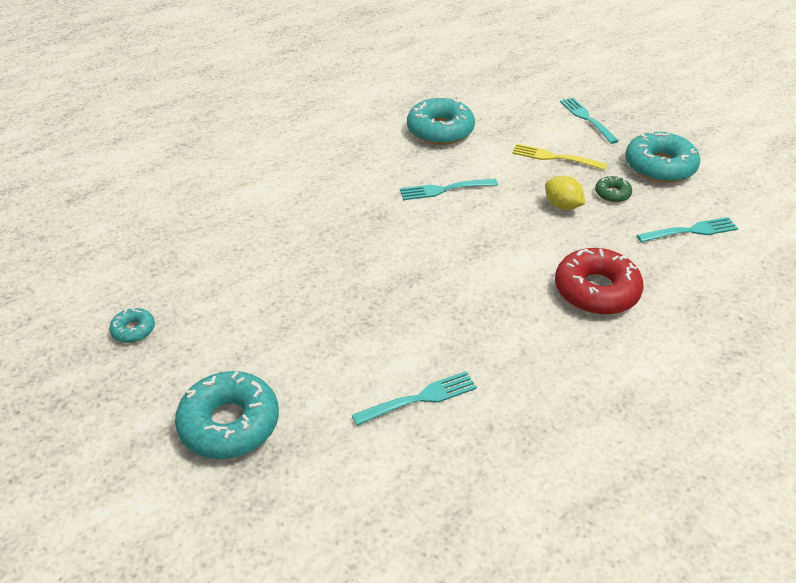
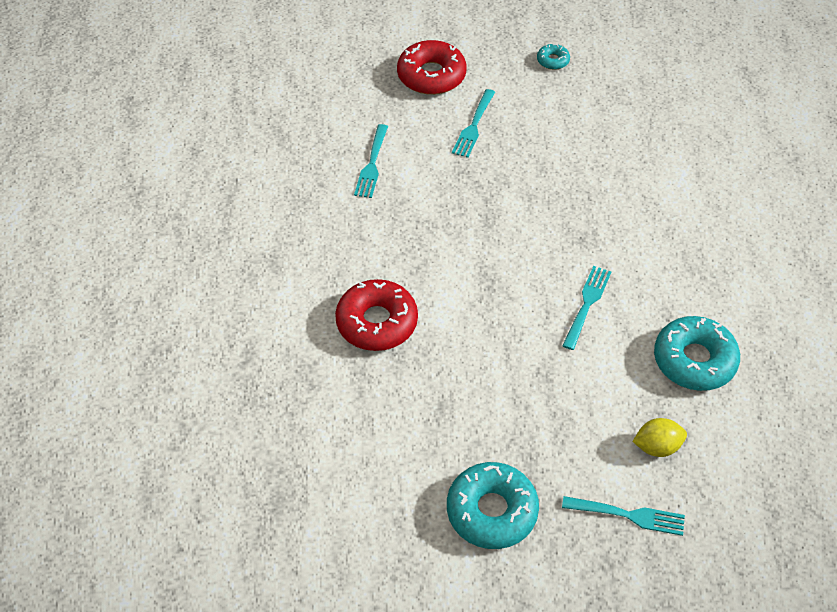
camera: 125 degrees right, 10 degrees up
(229, 424) = (431, 76): turquoise donut -> red donut
(555, 157) = (575, 427): yellow fork -> none
(562, 206) = (495, 376): yellow lemon -> yellow lemon (657, 447)
(612, 194) = (482, 431): green donut -> none
(690, 231) = (383, 449): turquoise fork -> turquoise fork (473, 125)

